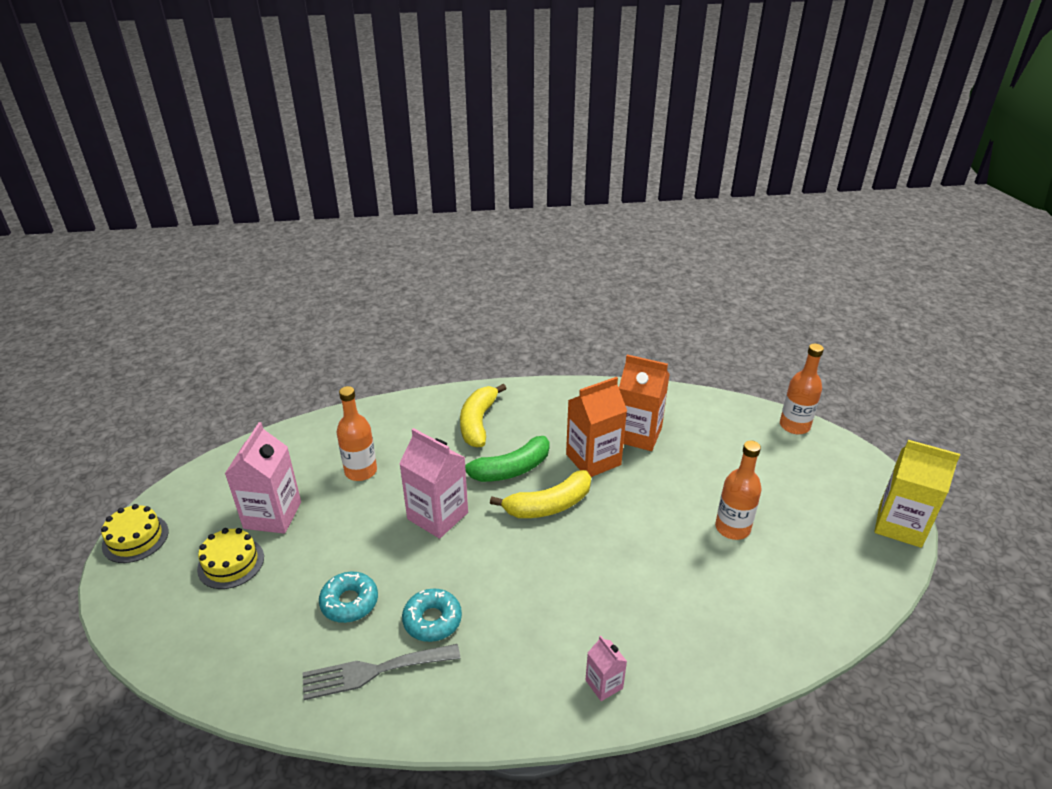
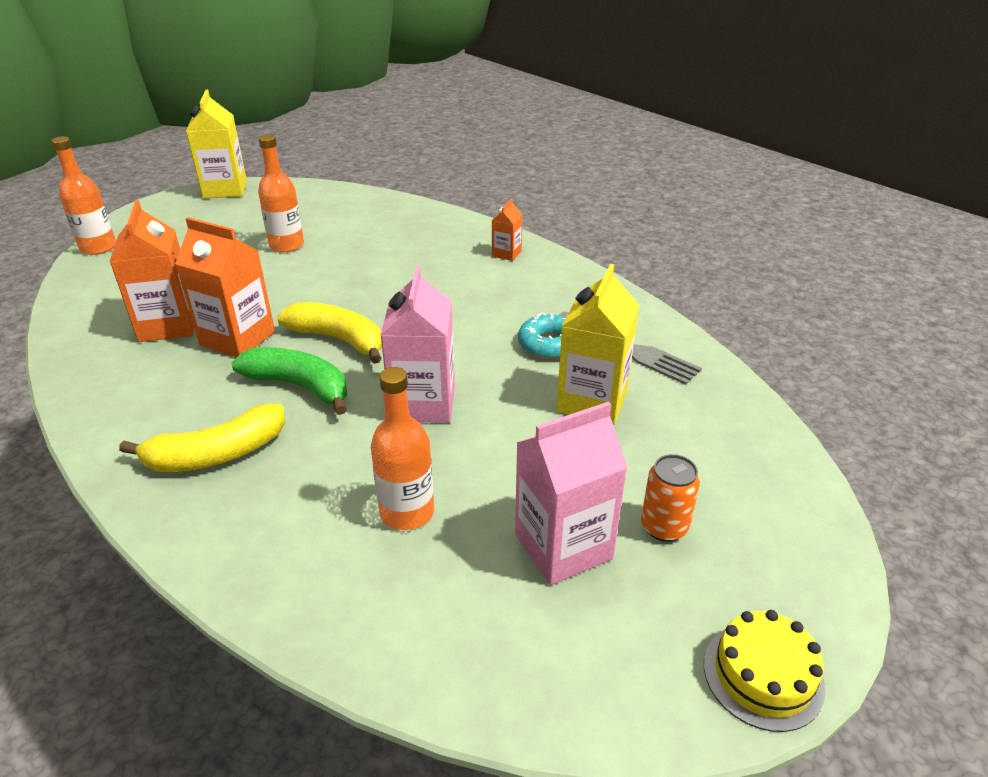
camera: 125 degrees left, 0 degrees up
(231, 563) = (664, 527): yellow cake -> orange can
(349, 602) = (592, 401): turquoise donut -> yellow carton
(604, 684) = (506, 253): pink carton -> orange carton

